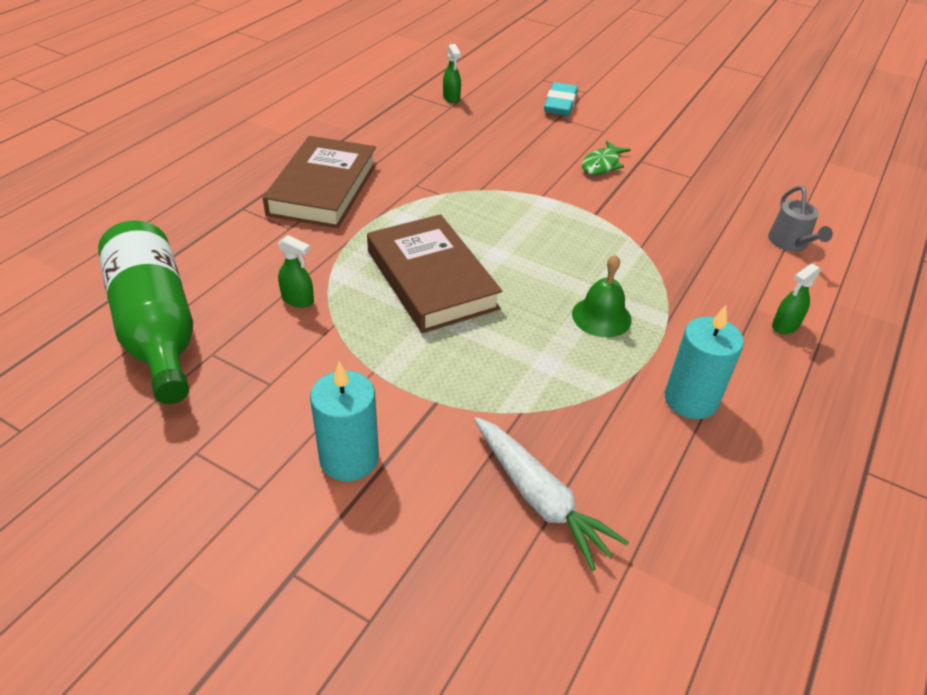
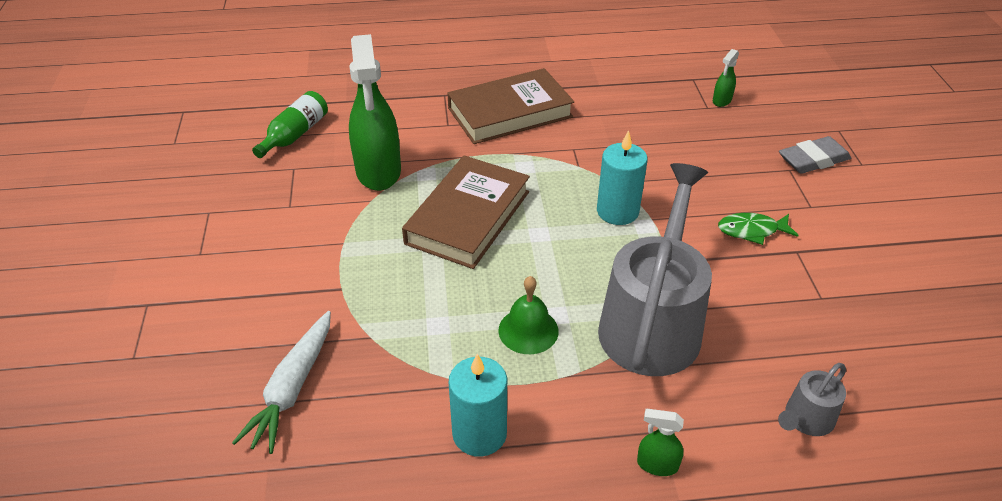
camera: 55 degrees right, 0 degrees up
(156, 327) = (295, 135): green bottle -> green bottle, size x0.56
(298, 300) = (378, 171): green spray bottle -> green spray bottle, size x2.35
(349, 458) = (254, 276): turquoise candle -> turquoise candle (617, 211)
(560, 104) = (813, 160): turquoise eraser -> grey eraser
(651, 255) = (652, 323): none -> grey watering can

